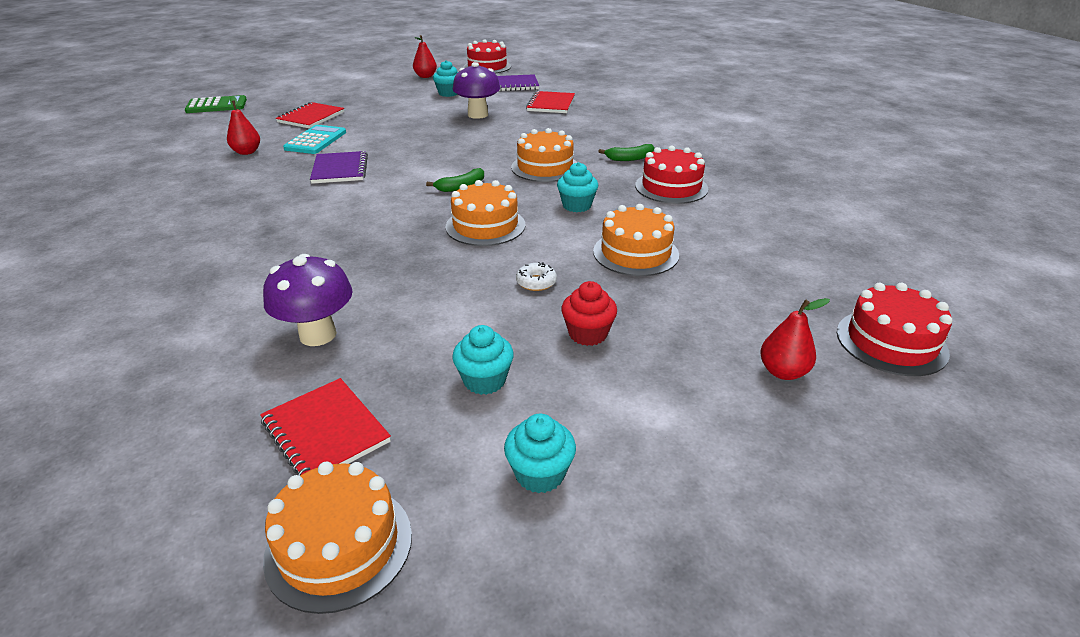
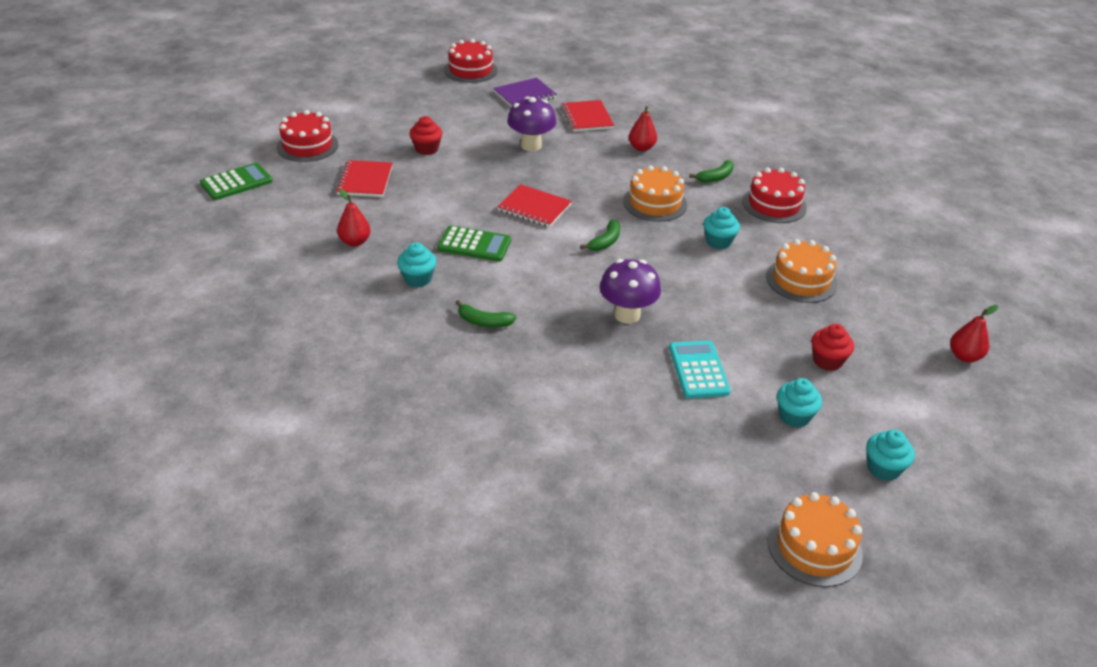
camera: 25 degrees left, 5 degrees up
(271, 224) = (484, 322): none -> green banana
(316, 140) = (407, 212): turquoise calculator -> turquoise calculator (698, 370)
(318, 335) = (644, 414): purple mushroom -> purple mushroom (627, 315)
(325, 431) = (731, 483): red notebook -> red notebook (534, 208)
(340, 169) = (474, 245): purple notebook -> green calculator
(387, 106) = (426, 149): none -> red cupcake
(425, 76) = (420, 96): red pear -> red pear (641, 148)
(448, 93) = (471, 119): turquoise cupcake -> turquoise cupcake (417, 279)
(485, 226) = (666, 280): orange cake -> none
(536, 282) = (755, 326): white donut -> none
(891, 342) = (1010, 316): red cake -> red cake (307, 146)

